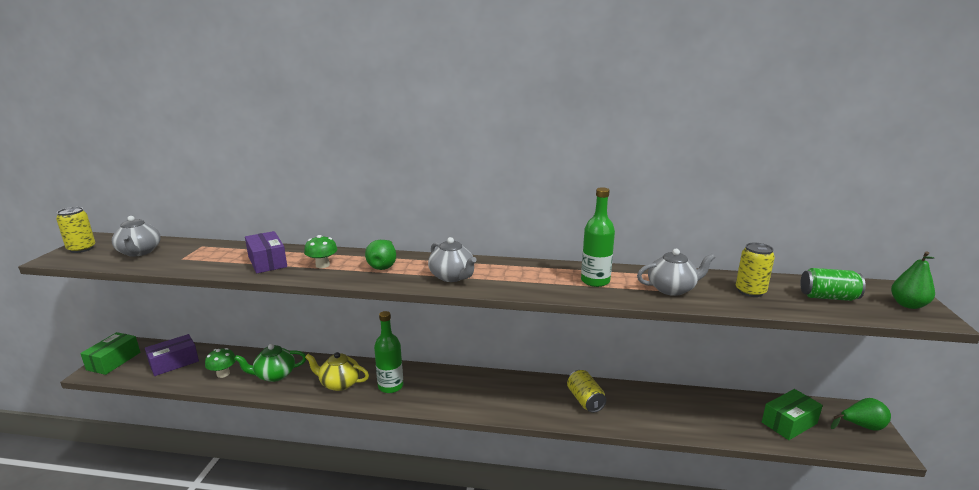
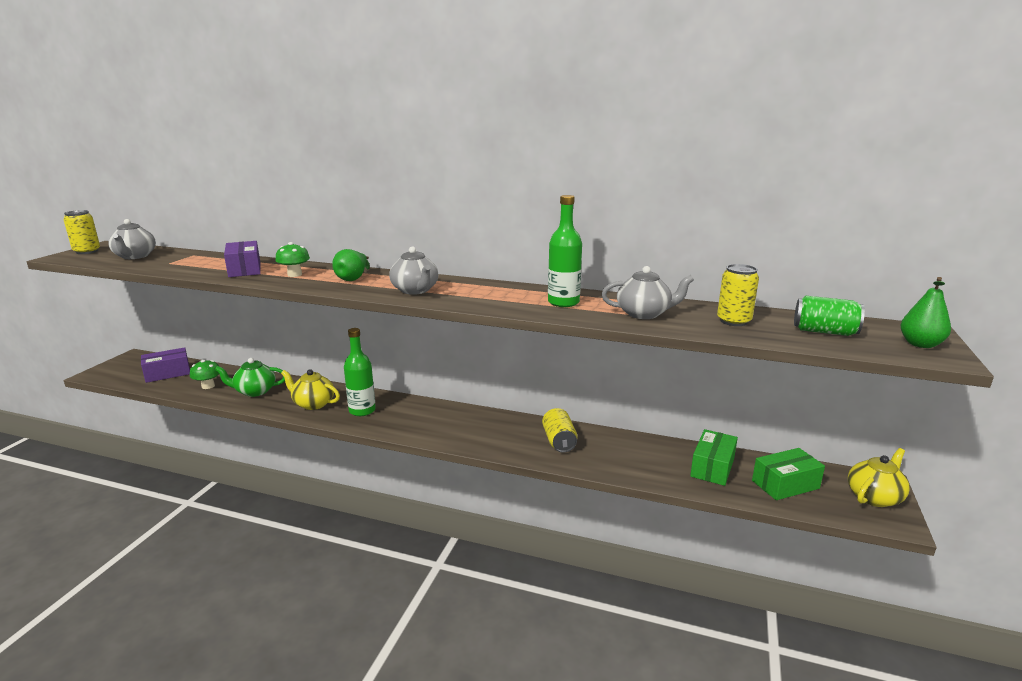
camera: 10 degrees right, 0 degrees up
(114, 361) = (115, 367): green box -> green box (712, 467)
(861, 426) = (874, 497): green pear -> yellow teapot

